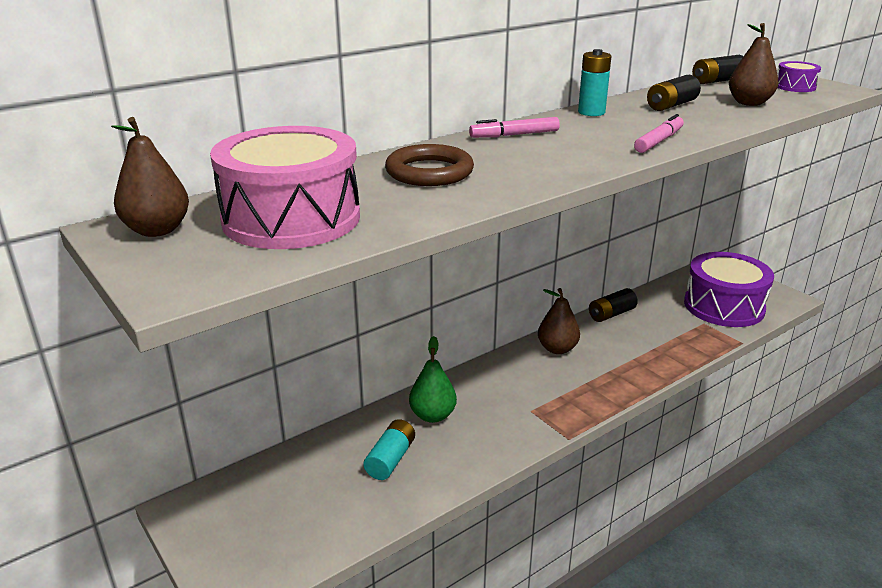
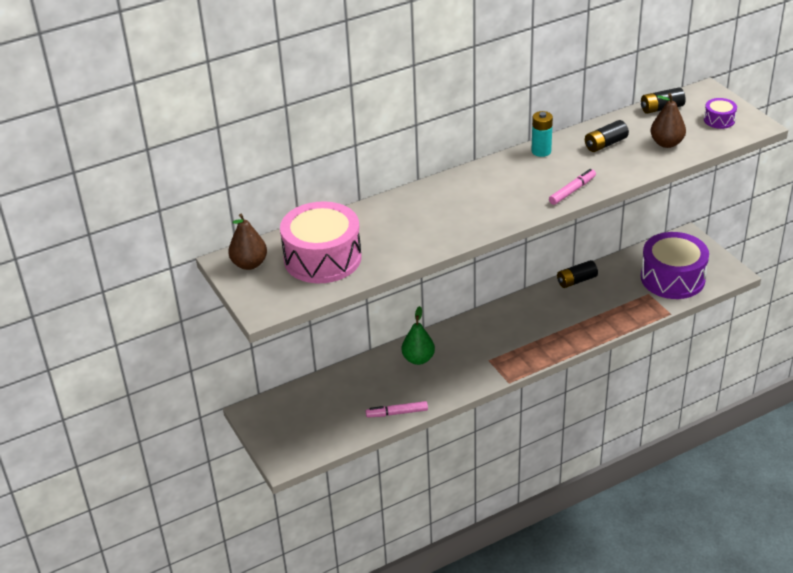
camera: 10 degrees right, 10 degrees up
(390, 459) = (385, 388): turquoise battery -> none
(429, 172) = (409, 218): brown ring -> none
(514, 135) = (475, 178): pink marker -> pink marker (397, 413)
(557, 349) = (523, 310): brown pear -> none

